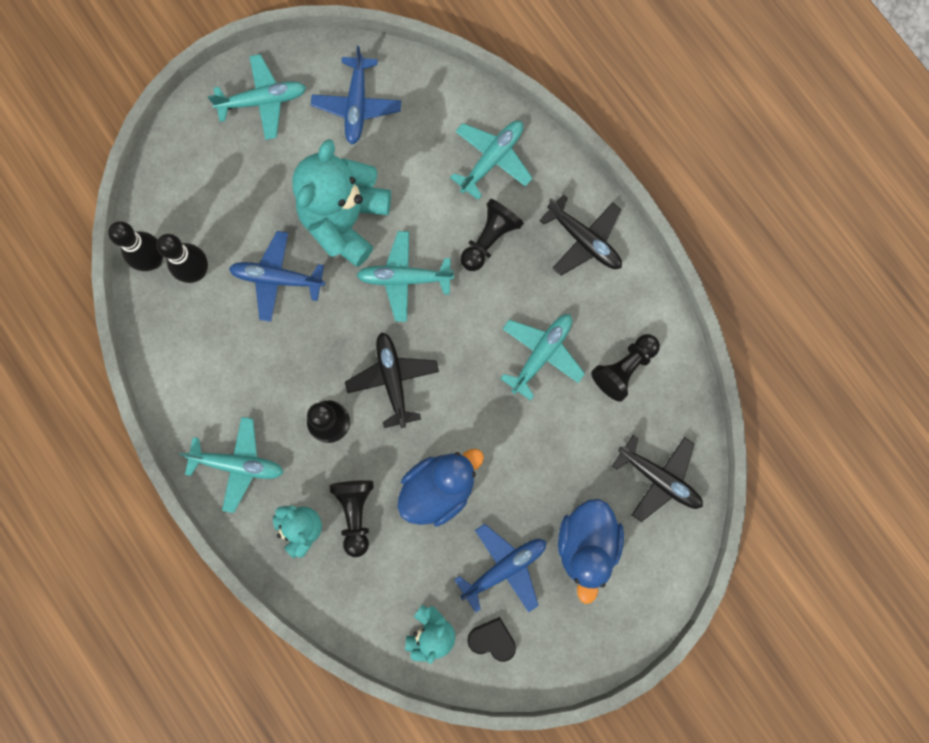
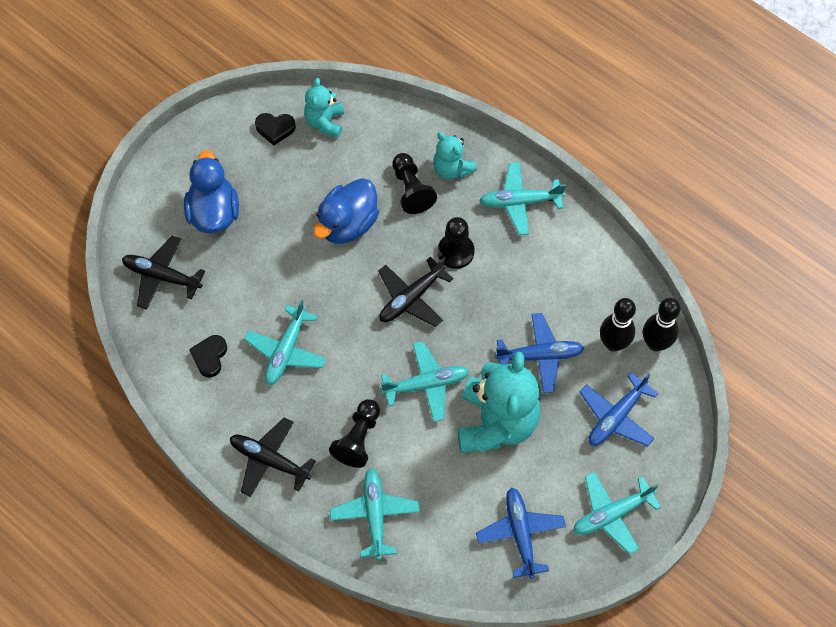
camera: 165 degrees right, 15 degrees down
(393, 379) = (411, 298): black plane -> black plane turned 75 degrees clockwise
(492, 159) = (375, 514): turquoise plane -> turquoise plane turned 150 degrees clockwise
(504, 568) = (278, 180): blue plane -> blue plane (616, 417)
(624, 368) = (210, 356): black pawn -> black heart

